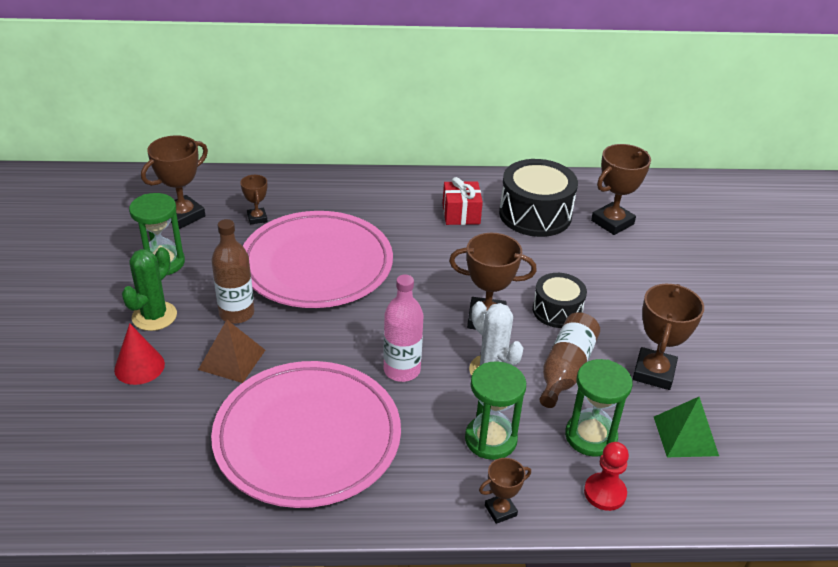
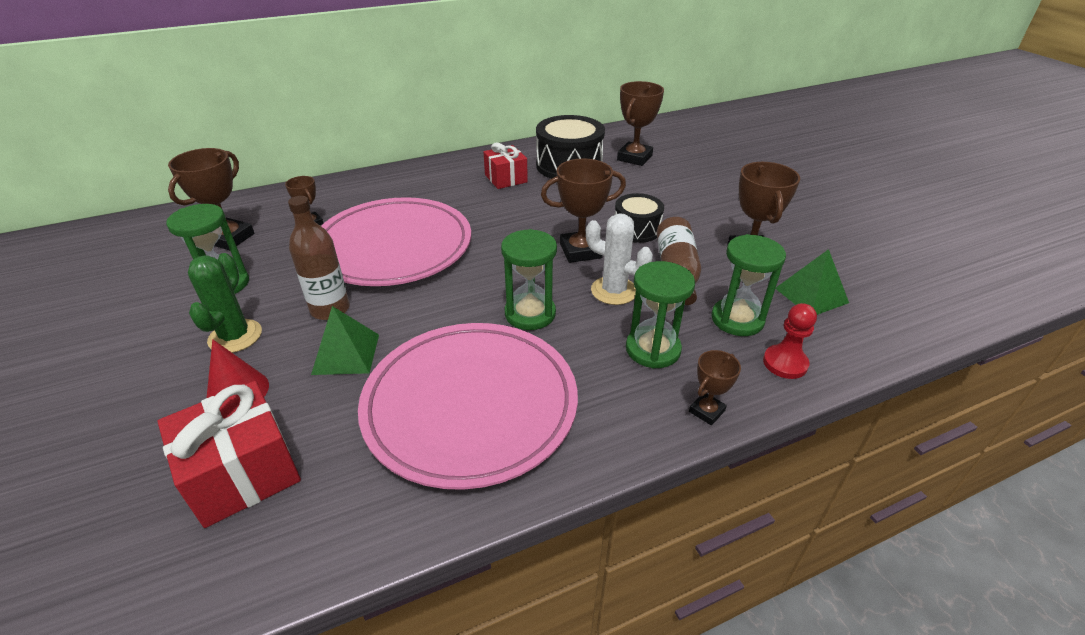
camera: 20 degrees left, 0 degrees up
(120, 434) = (242, 473): none -> red gift
(232, 359) = (346, 354): brown pyramid -> green pyramid
(402, 370) = (530, 314): pink bottle -> green hourglass

